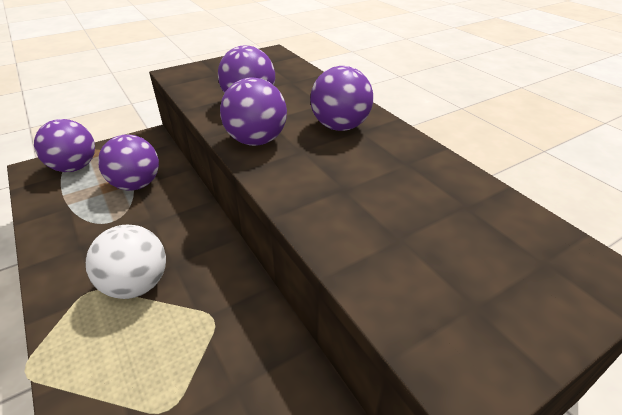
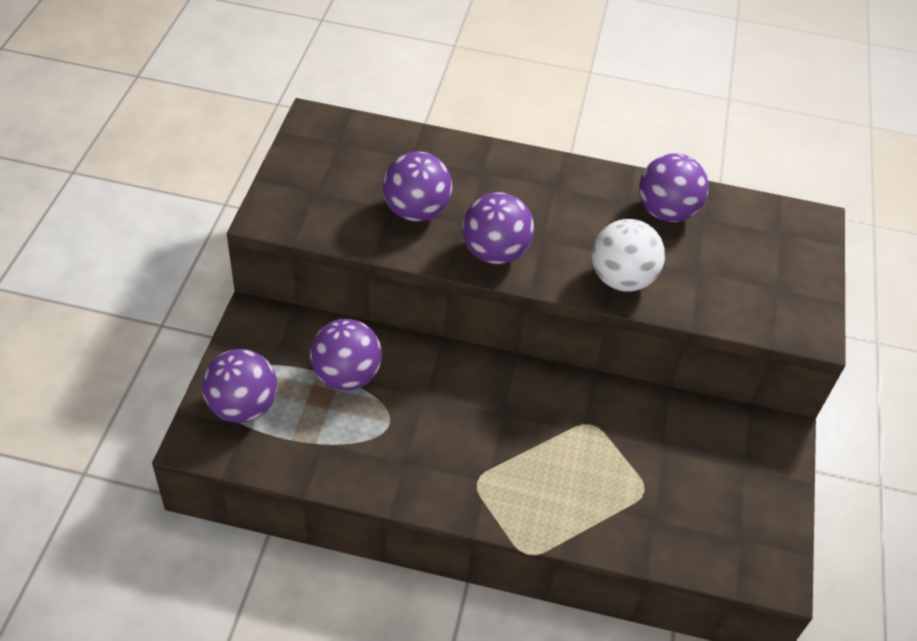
camera: 50 degrees left, 10 degrees up
(137, 284) = (503, 448): white ball -> white ball (621, 279)
(340, 126) = (534, 192): purple ball -> purple ball (666, 212)

